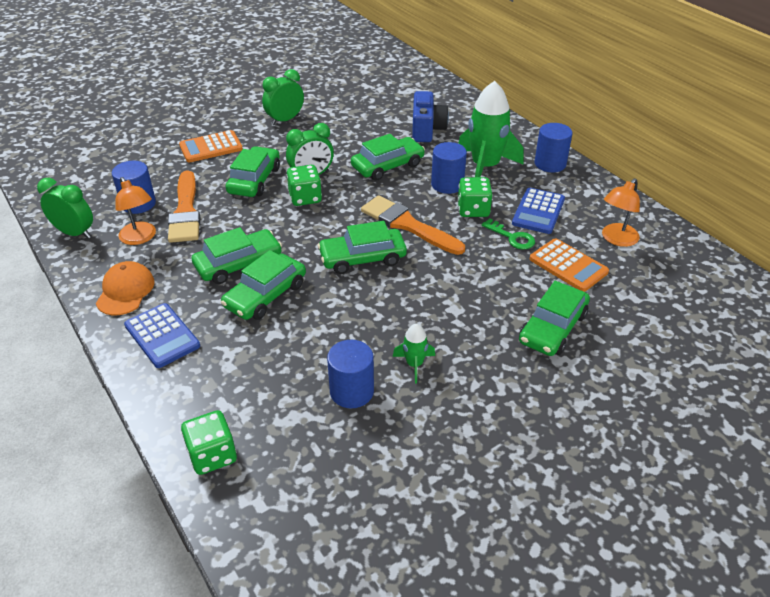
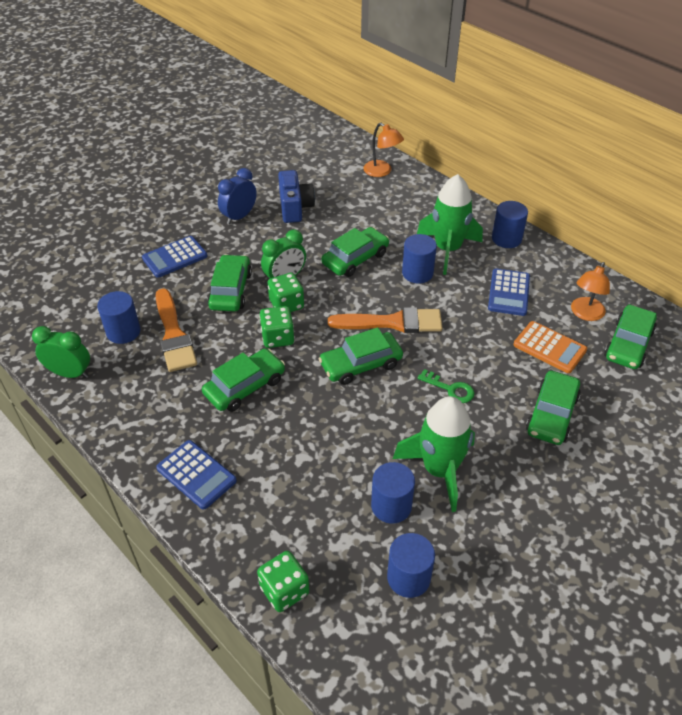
camera: 10 degrees left, 5 degrees up
(125, 291) = (144, 431): orange cap -> none
(140, 238) = (138, 370): orange lamp -> orange lamp (382, 172)
(211, 147) = (175, 257): orange calculator -> blue calculator
(265, 295) = (281, 417): green car -> green car (628, 344)
(285, 120) = (239, 216): green clock -> blue clock
(348, 463) = (408, 577): none -> blue cylinder
(407, 225) = (392, 322): orange brush -> orange brush turned 150 degrees clockwise
(414, 364) = (439, 470): green rocket -> green rocket, size x2.16
(426, 129) = (381, 213): blue camera -> blue camera (295, 207)
(473, 210) = (449, 298): green dice -> green dice (277, 338)
(512, 237) = (492, 324): green key -> green key (450, 389)

